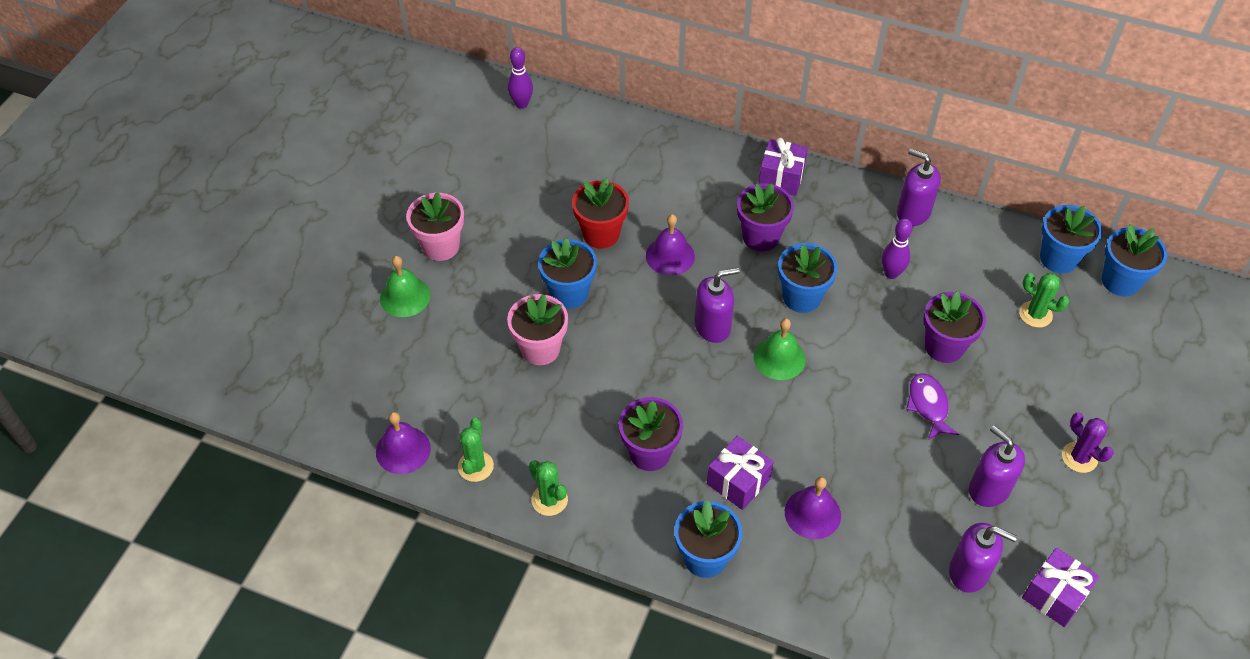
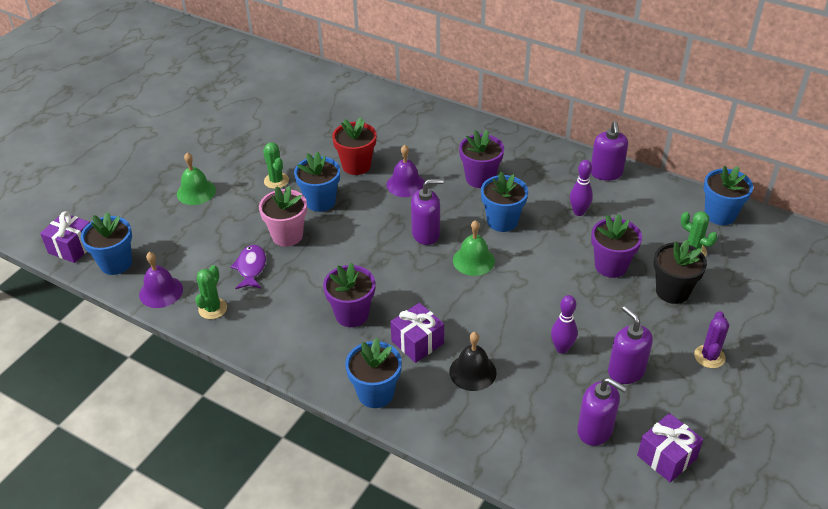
camera: 10 degrees right, 10 degrees down
(441, 246) = (233, 162): pink flower pot -> none
(521, 104) = (321, 80): purple bowling pin -> purple bowling pin (562, 348)
(549, 500) = (263, 338): green cactus -> green cactus (276, 181)
(781, 178) = (506, 141): purple gift -> purple gift (72, 247)
(812, 513) = (472, 372): purple bell -> black bell
(913, 212) = (606, 173): purple soap dispenser -> purple soap dispenser turned 135 degrees counterclockwise
(928, 405) = (588, 305): purple fish -> purple fish (251, 268)
(1022, 374) = (672, 291): none -> black flower pot
(1079, 457) = (709, 356): purple cactus -> purple cactus turned 45 degrees clockwise
(1120, 281) = (769, 235): blue flower pot -> blue flower pot (116, 263)

